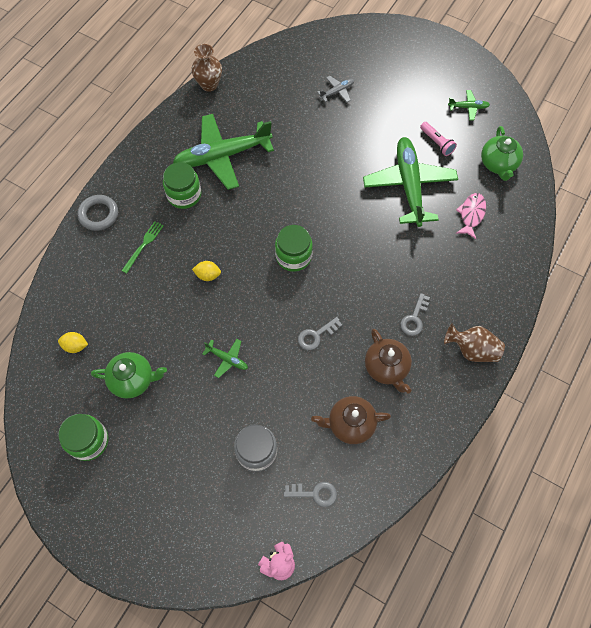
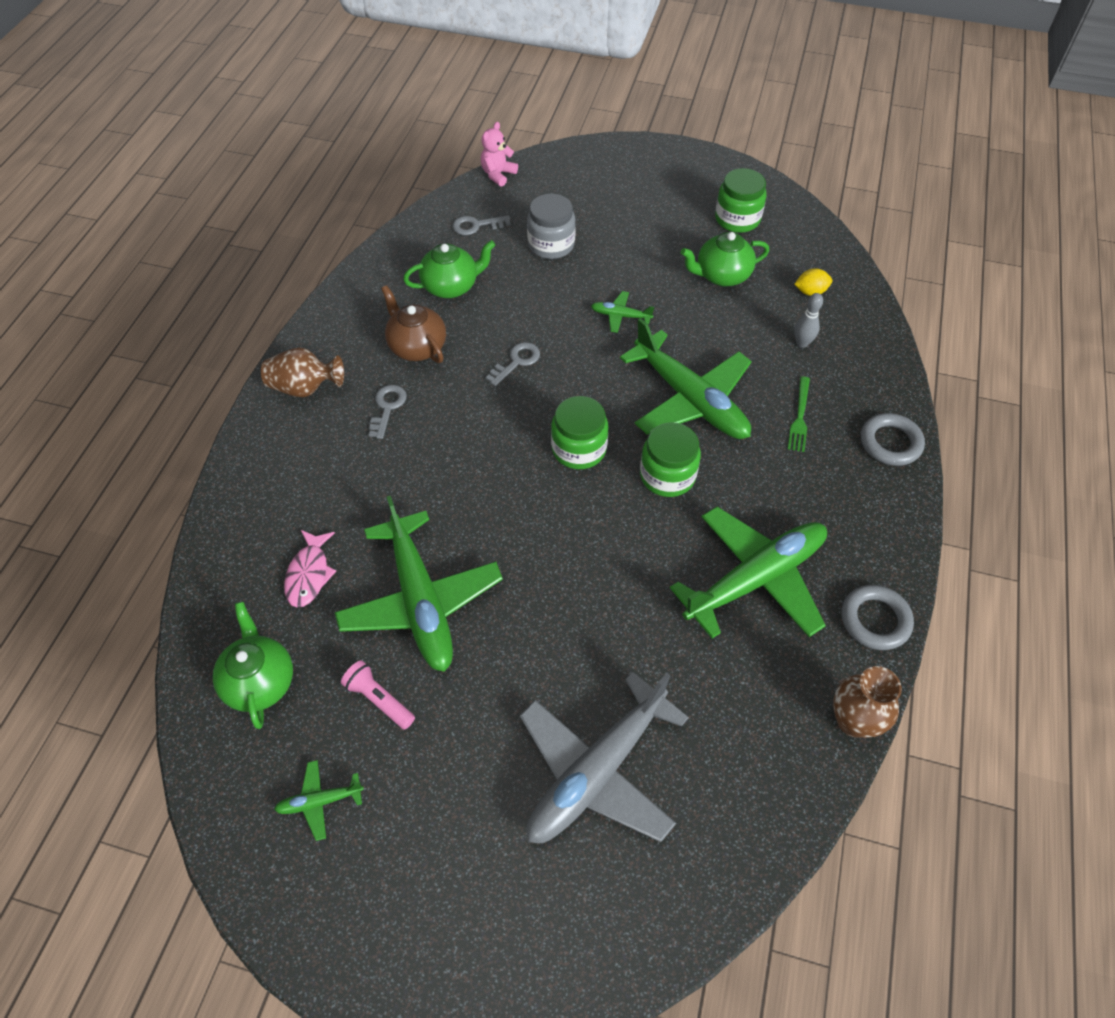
camera: 165 degrees right, 10 degrees down
(109, 301) = (802, 343): none -> grey bowling pin
(172, 123) = (875, 620): none -> grey ring
(184, 195) = (782, 500): green jar -> green jar (667, 476)
(208, 275) = (690, 399): yellow lemon -> green plane
(337, 92) = (597, 770): grey plane -> grey plane, size x2.36
(350, 424) = (451, 286): brown teapot -> green teapot

